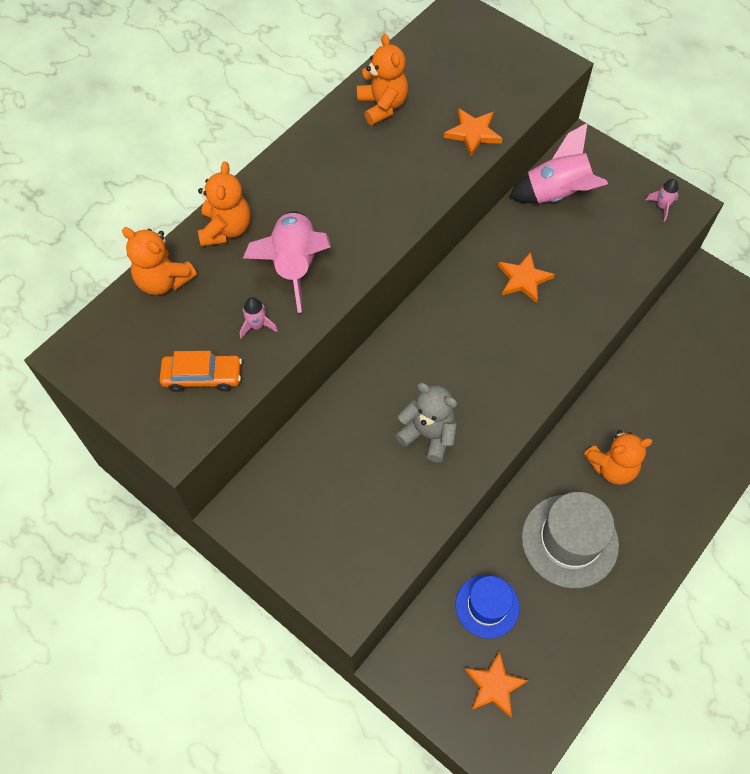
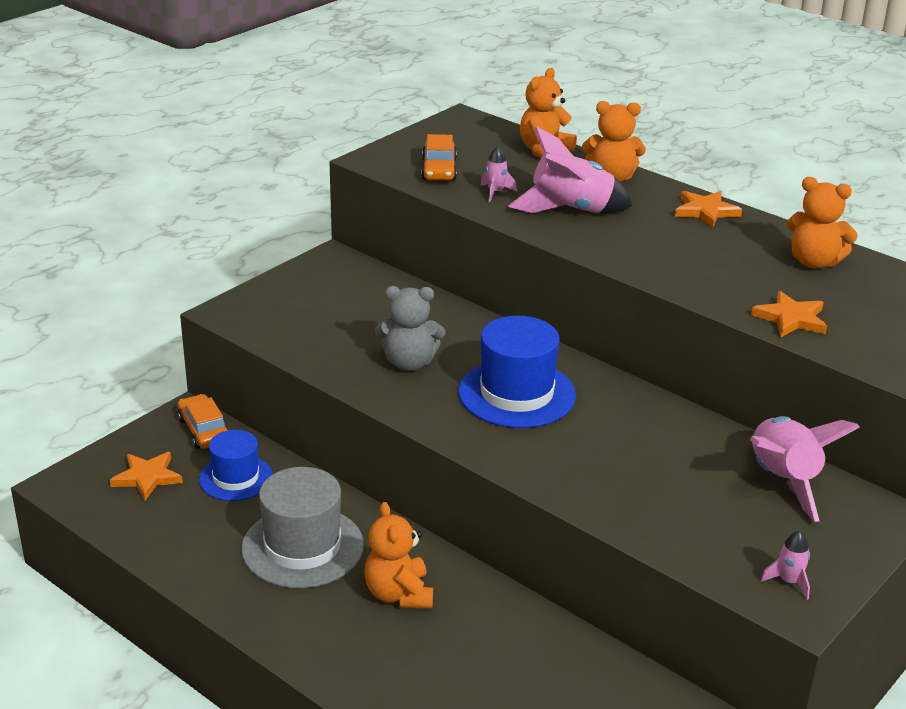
camera: 90 degrees right, 30 degrees down
(382, 106) = (814, 262): orange teddy bear -> orange teddy bear turned 45 degrees clockwise
(419, 645) = (204, 430): none -> orange car
(428, 435) = (409, 363): grey teddy bear -> grey teddy bear turned 60 degrees clockwise
(468, 352) = (517, 394): none -> blue hat
(523, 279) = (630, 441): orange star -> orange star (705, 211)

